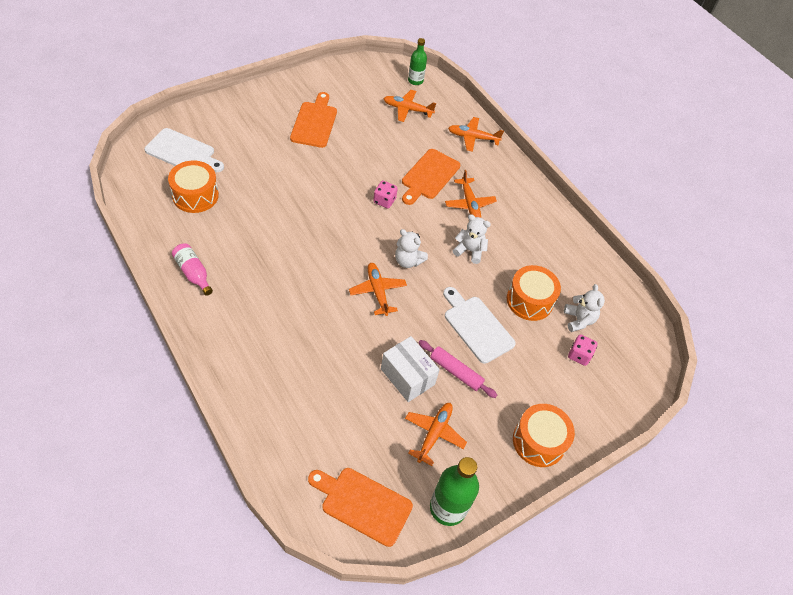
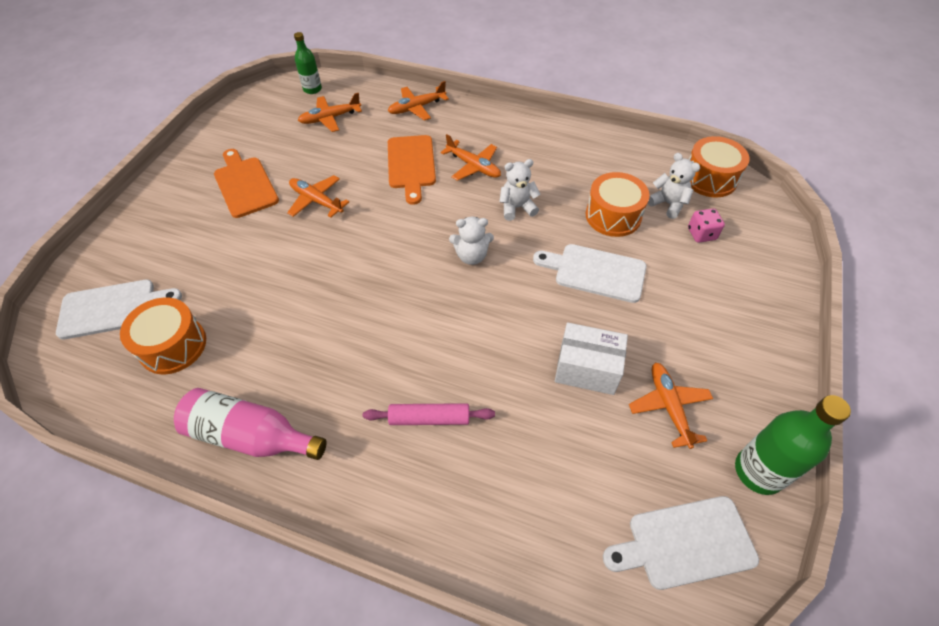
camera: 30 degrees left, 0 degrees up
(193, 273) = (251, 436): pink bottle -> pink bottle, size x1.60
(363, 504) = (685, 543): orange cutting board -> white cutting board
(377, 292) = (473, 306): orange plane -> orange plane (317, 201)
(384, 201) = (391, 214): pink dice -> none
(456, 372) = (623, 329): pink rolling pin -> pink rolling pin (429, 418)
(539, 441) = (756, 337): orange drum -> orange drum (710, 178)

